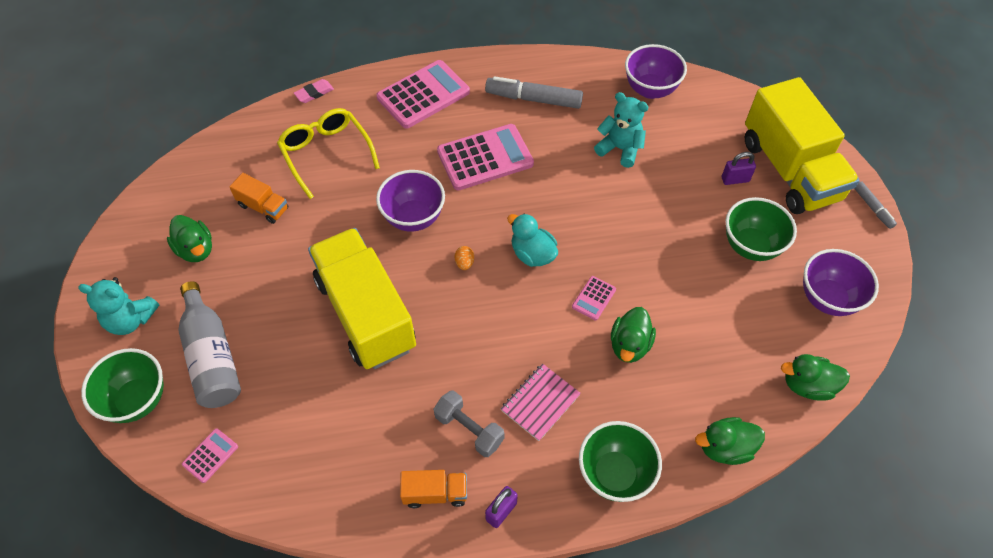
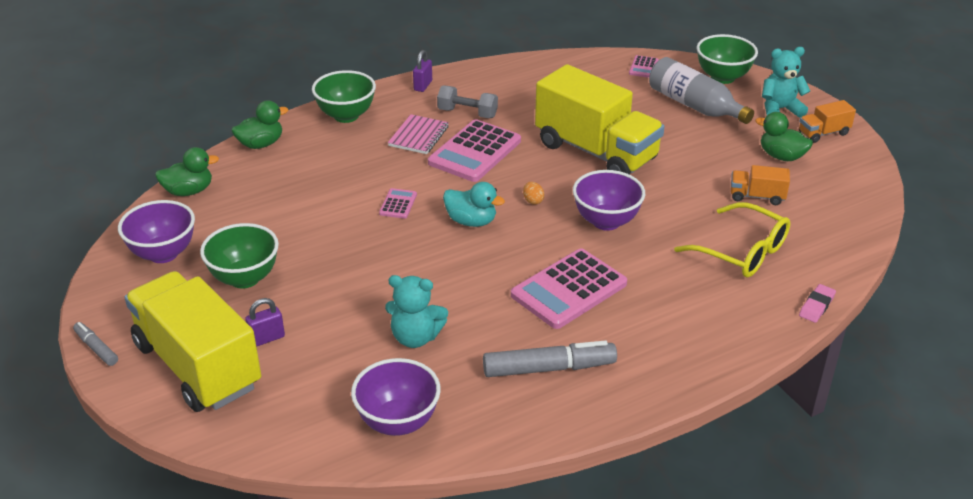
camera: 160 degrees right, 20 degrees down
(423, 95) = (688, 337): pink calculator -> pink calculator (475, 152)
(435, 493) = (474, 83): orange truck -> orange truck (823, 133)
(629, 345) = (354, 182): green duck -> none

